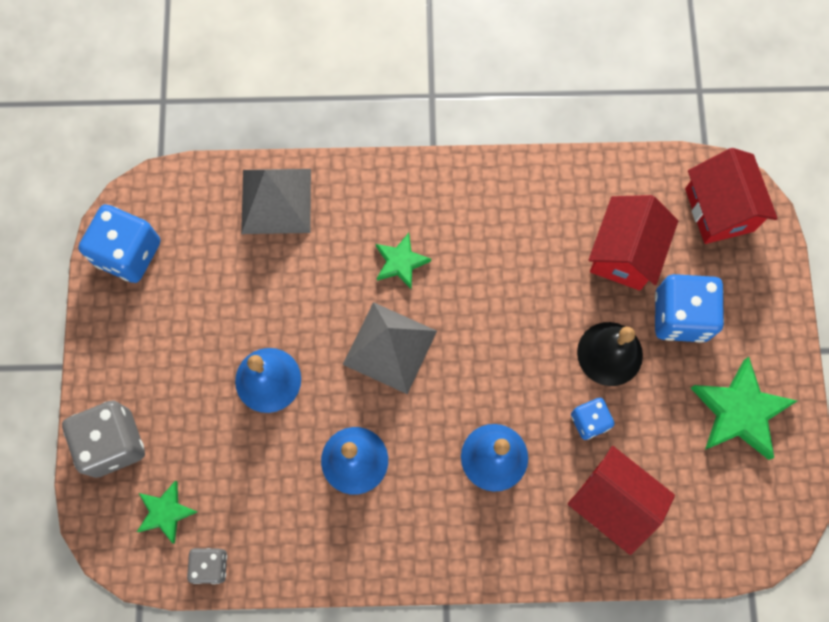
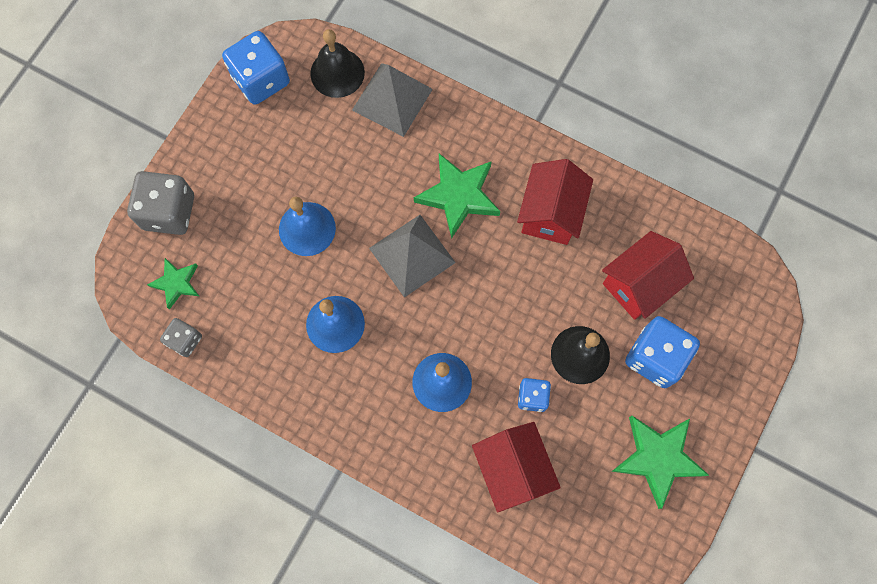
camera: 30 degrees right, 0 degrees up
(203, 203) = (337, 73): none -> black bell
(400, 262) = (458, 196): green star -> green star, size x1.71
(719, 210) = (738, 292): red house -> red house (550, 214)

